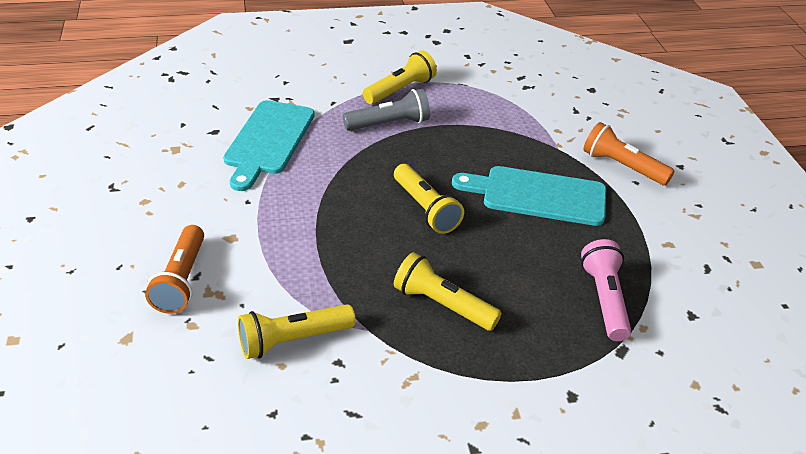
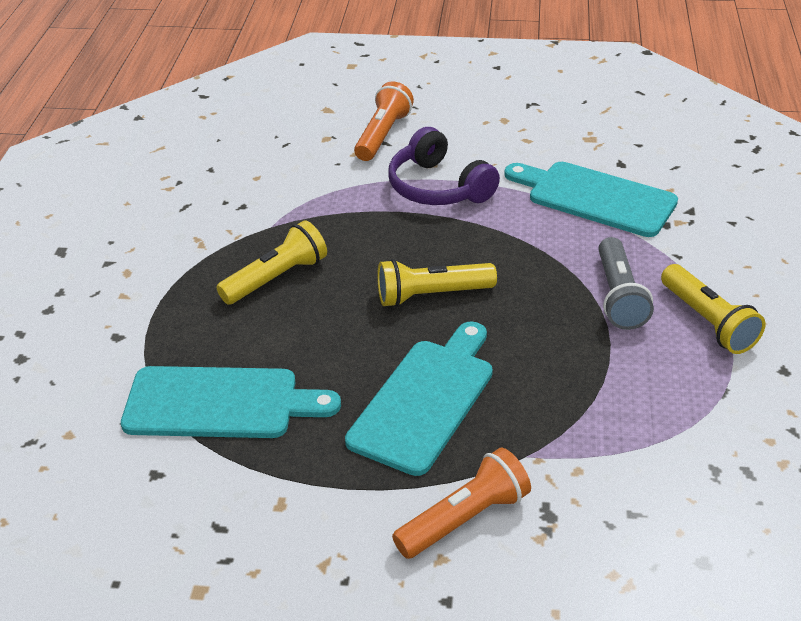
camera: 110 degrees right, 0 degrees up
(181, 280) = (383, 135): orange flashlight -> orange flashlight turned 90 degrees clockwise
(271, 227) = (438, 187): none -> purple headphones
(293, 340) = (281, 185): yellow flashlight -> none
(605, 299) = (220, 403): pink flashlight -> turquoise cutting board

